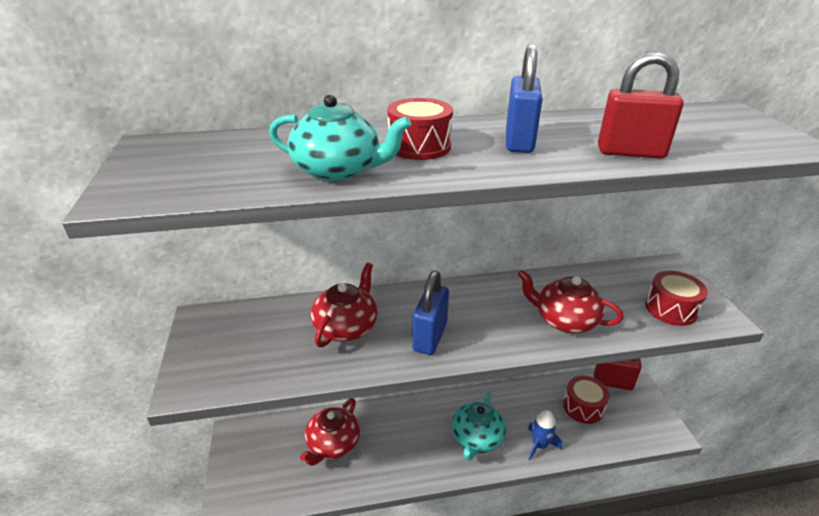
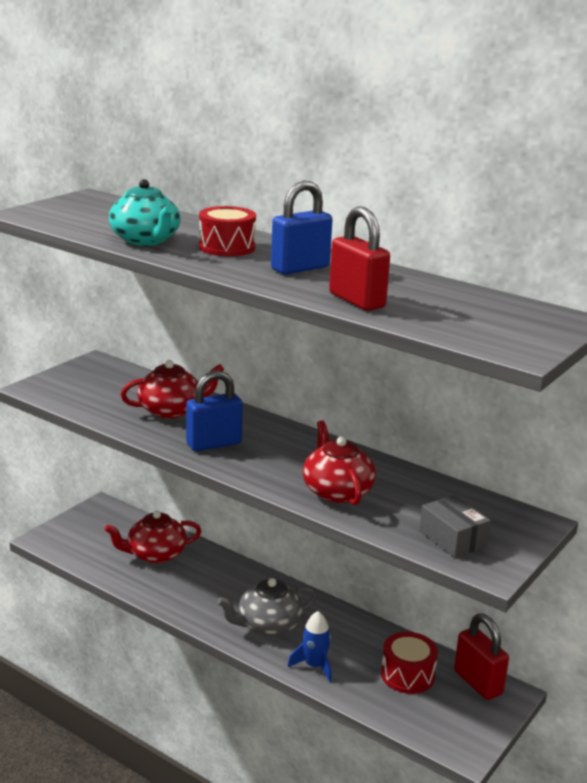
camera: 45 degrees right, 10 degrees down
(476, 438) = (268, 625): turquoise teapot -> grey teapot
(671, 309) = (452, 538): red drum -> grey box

